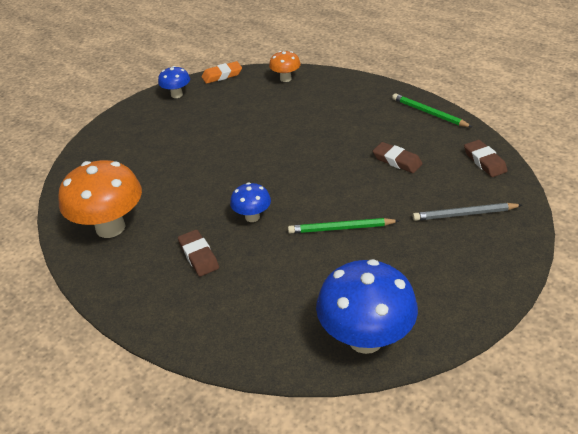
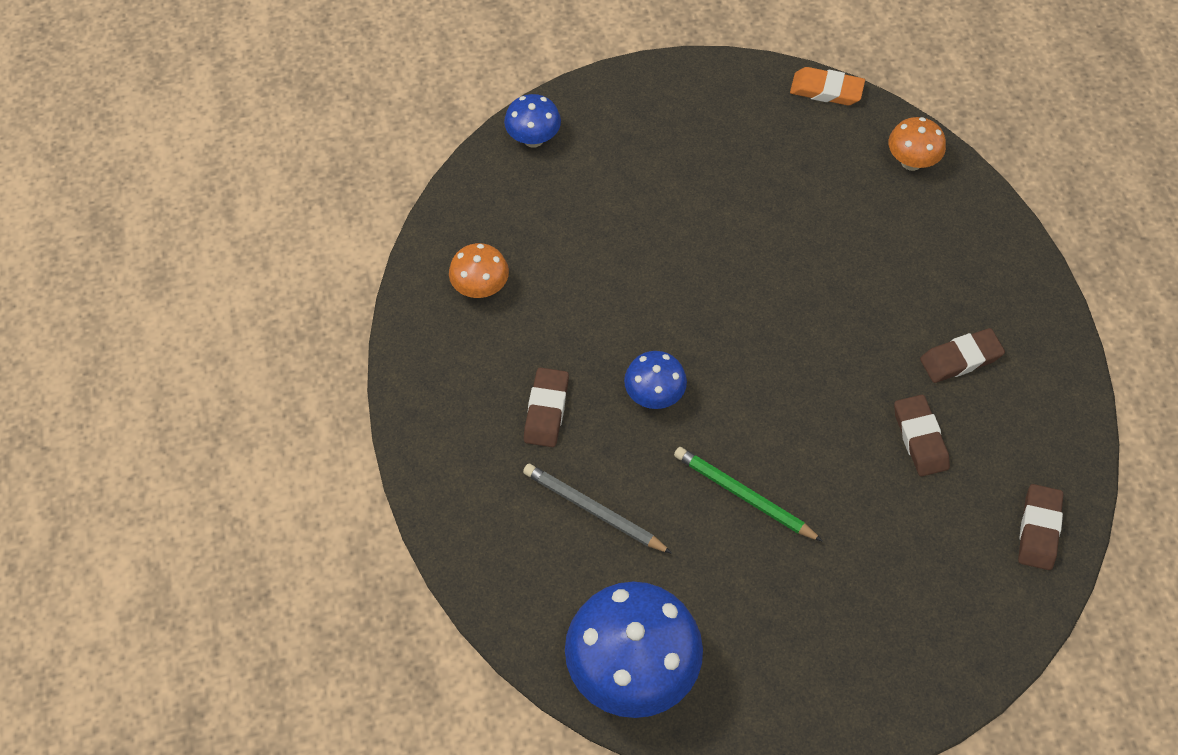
camera: 35 degrees right, 20 degrees up
(110, 227) = (480, 288): orange mushroom -> orange mushroom, size x0.51
(177, 95) = (732, 90): blue mushroom -> blue mushroom (533, 139)
(381, 126) = (960, 359): none -> brown eraser
(429, 113) = (1054, 383): green pencil -> none
(464, 214) = (918, 593): grey pencil -> grey pencil (594, 510)

